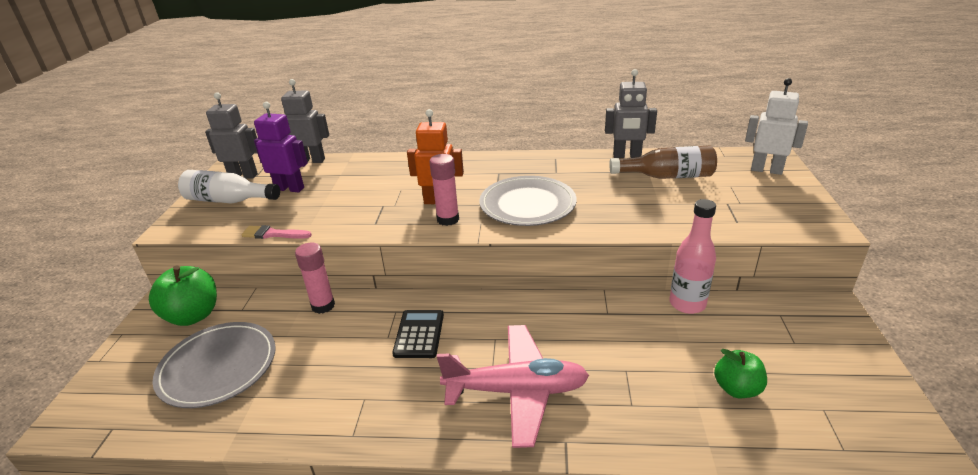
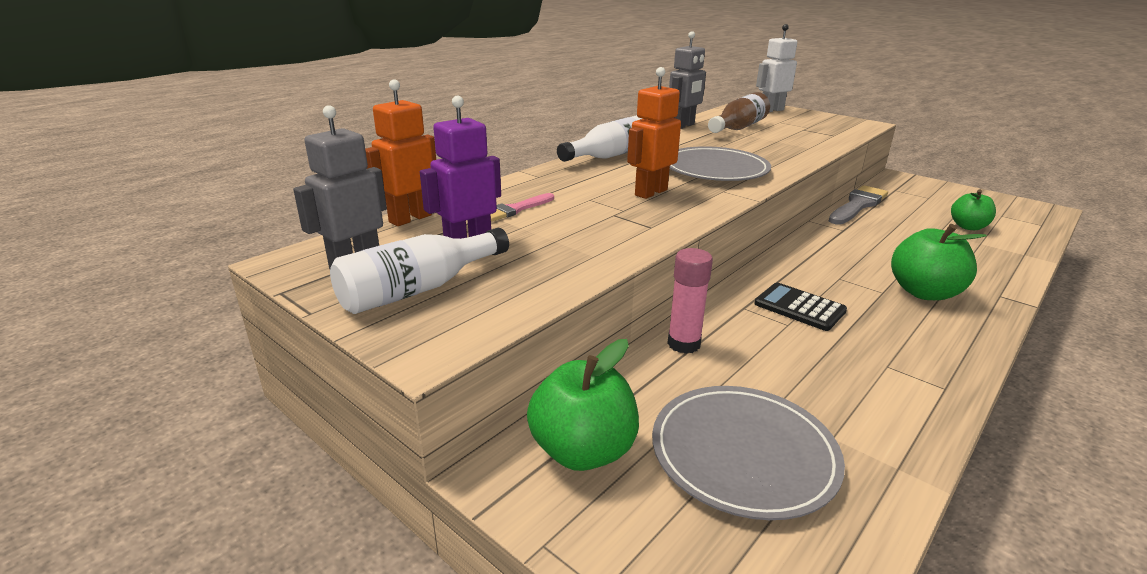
camera: 55 degrees left, 5 degrees down
(273, 234) = (585, 280): pink brush -> pink brush (516, 209)
(311, 160) = (410, 218): grey robot -> orange robot
(448, 219) = (696, 199): pink glue stick -> none
(497, 162) = (609, 156): none -> white bottle
(516, 391) = (924, 292): pink plane -> green apple
(687, 304) = (857, 205): pink bottle -> grey brush

